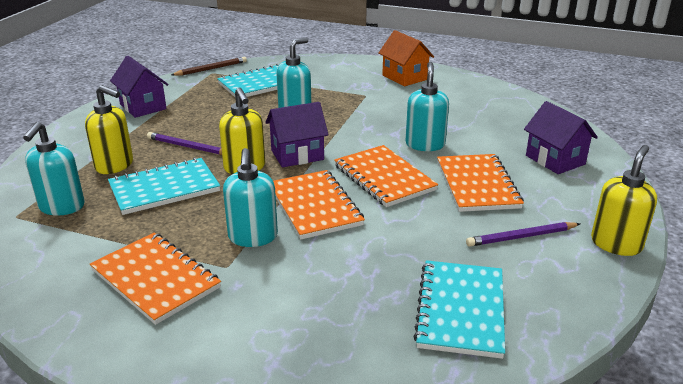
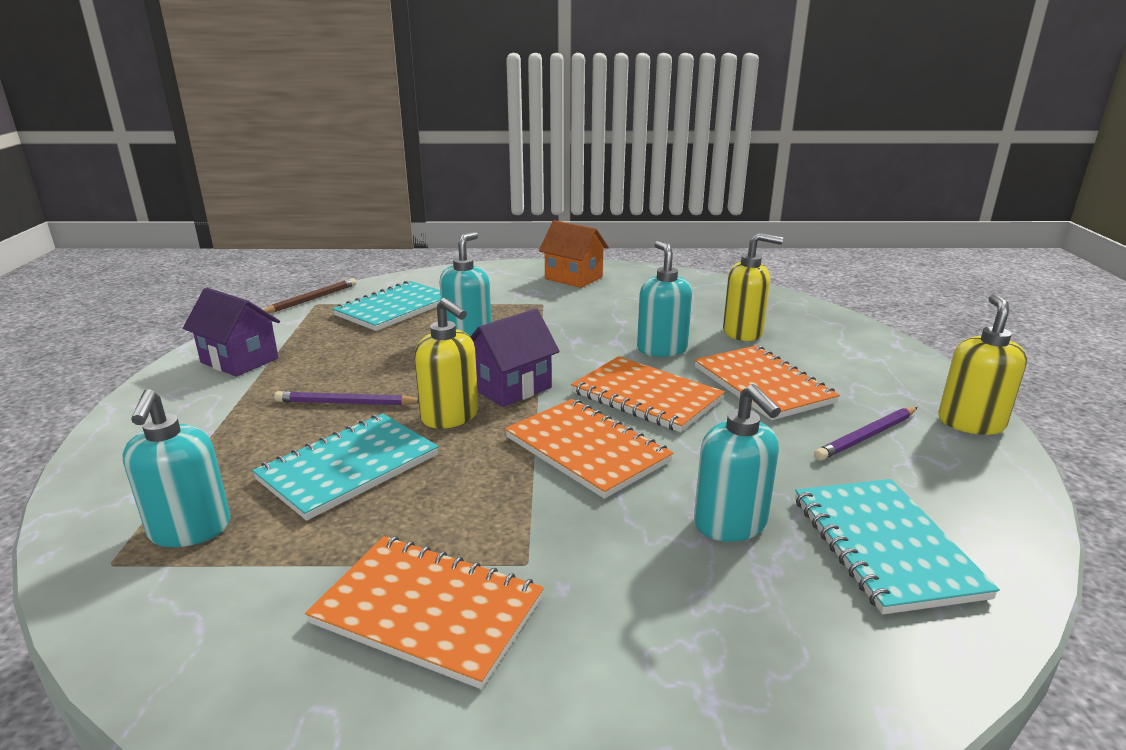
camera: 20 degrees left, 5 degrees down
(115, 165) = (245, 449): yellow soap dispenser -> yellow soap dispenser (743, 332)
(253, 237) = (533, 510): turquoise soap dispenser -> turquoise soap dispenser (730, 524)
(555, 160) = (820, 342): purple house -> none

